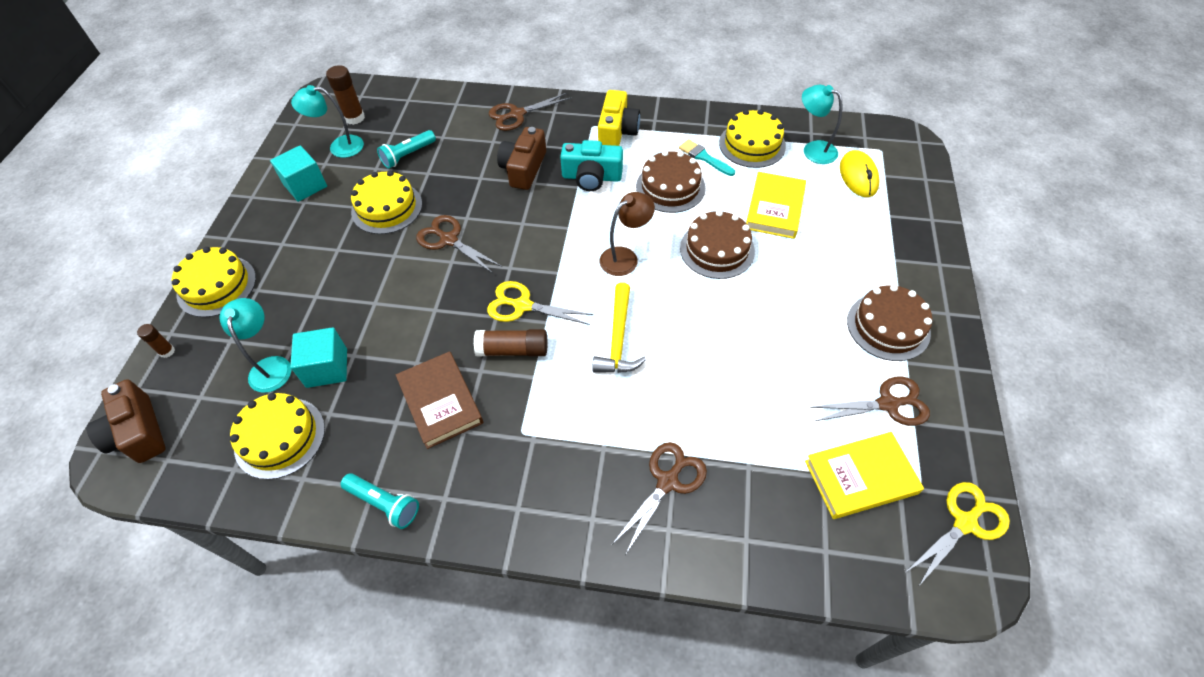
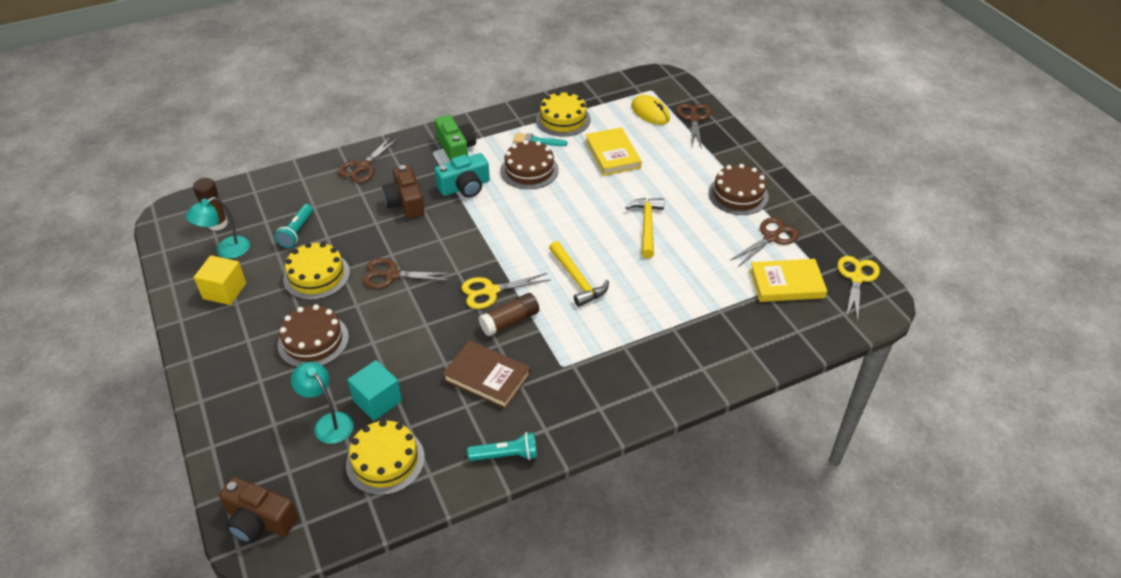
camera: 35 degrees left, 10 degrees down
(167, 351) = (224, 458): brown glue stick -> none
(216, 286) = (219, 395): yellow cake -> none
(305, 185) = (224, 291): turquoise cube -> yellow cube
(617, 131) = (456, 148): yellow camera -> green camera
(625, 257) = (537, 228): brown lamp -> none
(667, 482) = (680, 343): brown scissors -> brown scissors (694, 119)
(717, 249) = (596, 196): brown cake -> brown cake (313, 341)
(745, 313) = (647, 226): none -> yellow hammer
(813, 149) = (607, 107): turquoise lamp -> none
(860, 477) = (786, 284): yellow book -> yellow book turned 45 degrees clockwise

